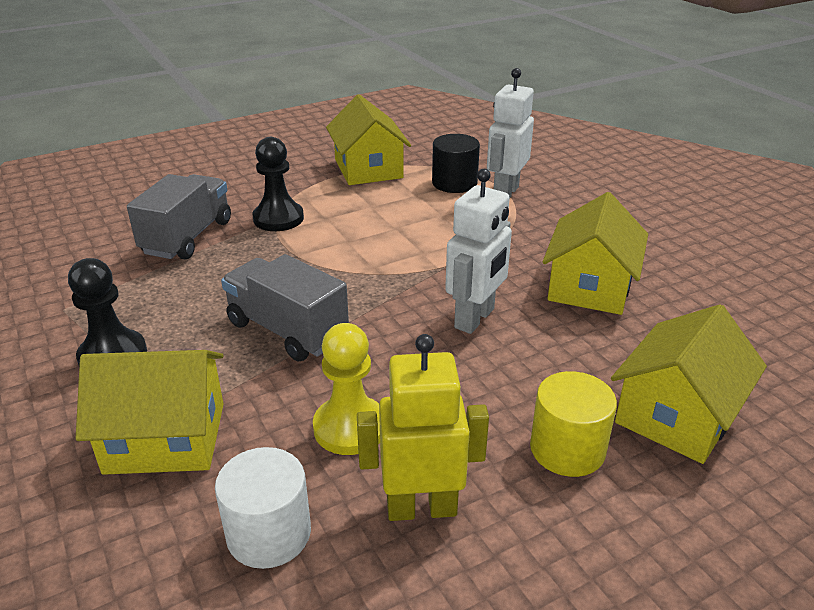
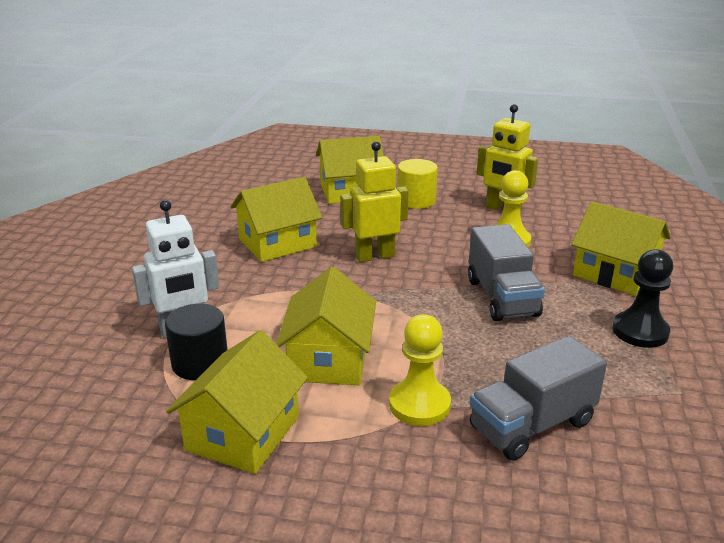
camera: 140 degrees left, 5 degrees down
(269, 533) = (577, 225): white cylinder -> none
(278, 218) = (419, 404): black pawn -> yellow pawn
(376, 217) = (329, 359): none -> yellow house
(475, 318) = (374, 256): white robot -> yellow robot

